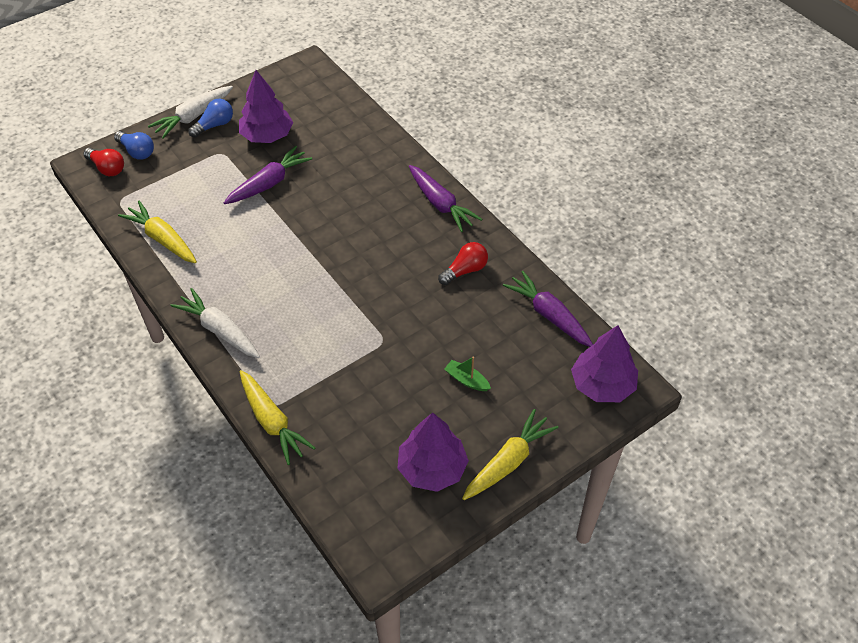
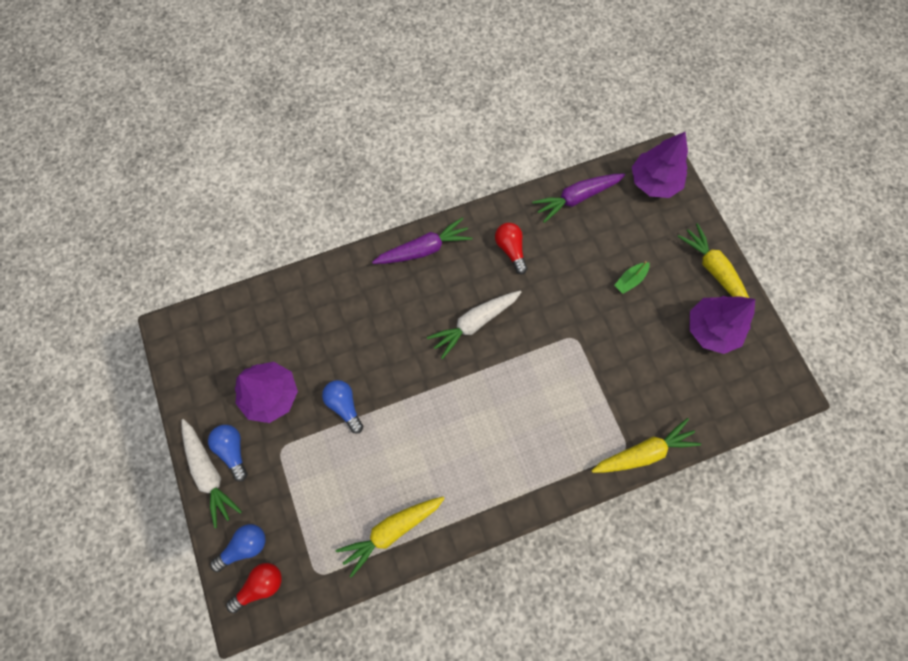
camera: 75 degrees left, 20 degrees up
(220, 330) = (529, 485): white carrot -> white carrot (475, 323)
(269, 183) = (344, 405): purple carrot -> blue light bulb

